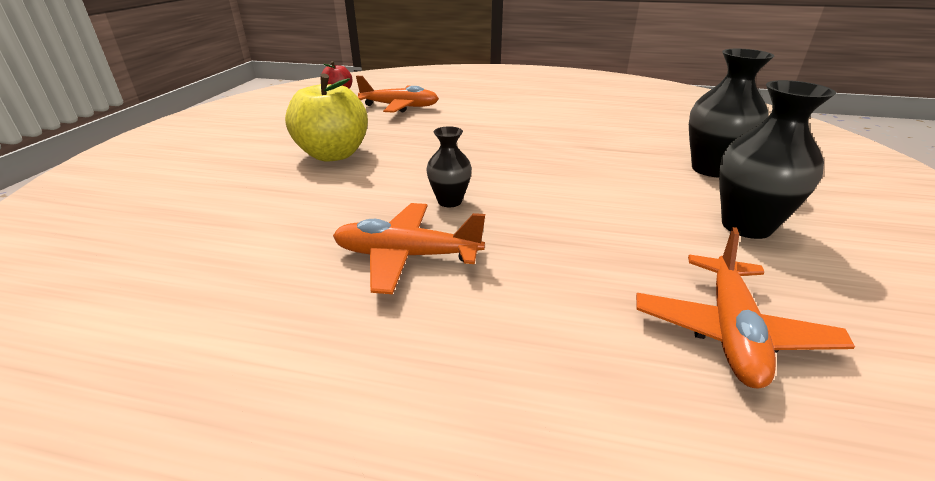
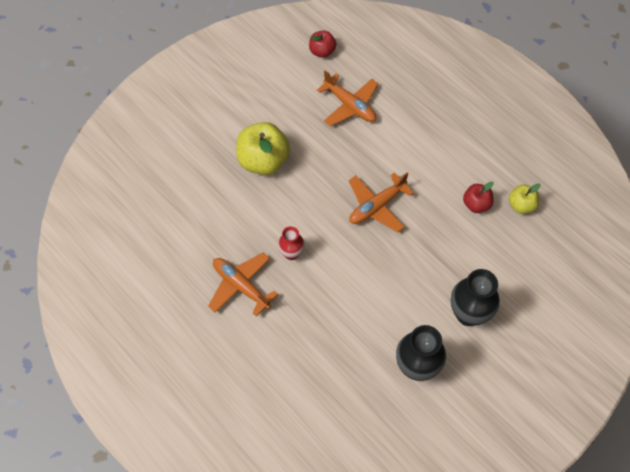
camera: 35 degrees right, 30 degrees up
(449, 201) = (291, 253): black vase -> red vase
(595, 116) = (476, 204): none -> red apple
(630, 107) = (521, 205): none -> yellow apple
(730, 331) = (326, 409): orange plane -> orange plane (377, 206)

